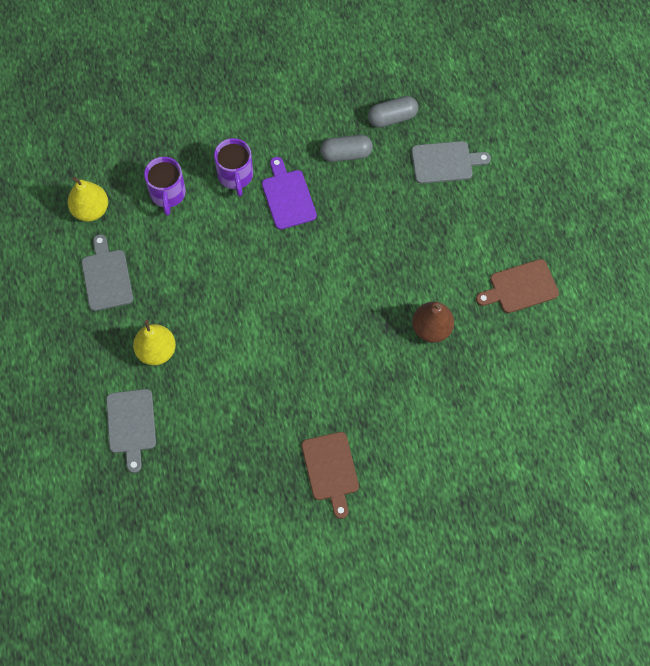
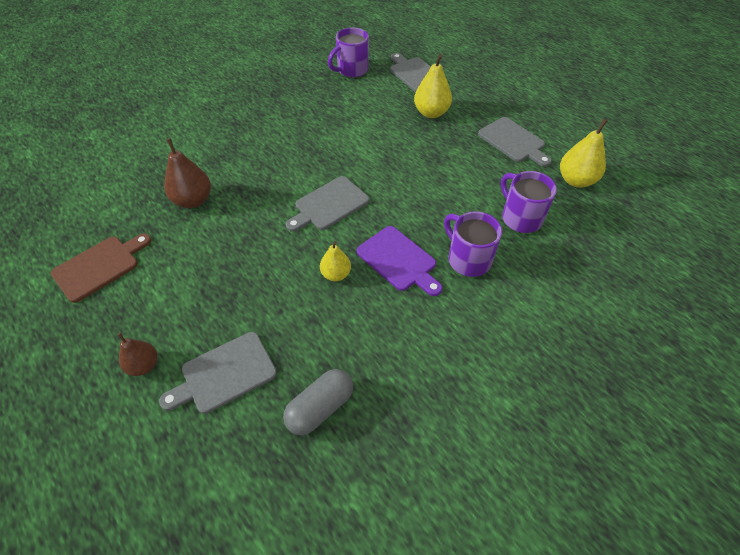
camera: 155 degrees right, 15 degrees down
(199, 465) = (351, 70): none -> purple mug
(316, 273) = (329, 205): none -> grey cutting board
(331, 470) = (250, 94): brown cutting board -> none
(341, 204) = (336, 274): none -> yellow pear
(346, 154) = (358, 332): grey capsule -> none
(497, 189) = (144, 365): none -> brown pear

